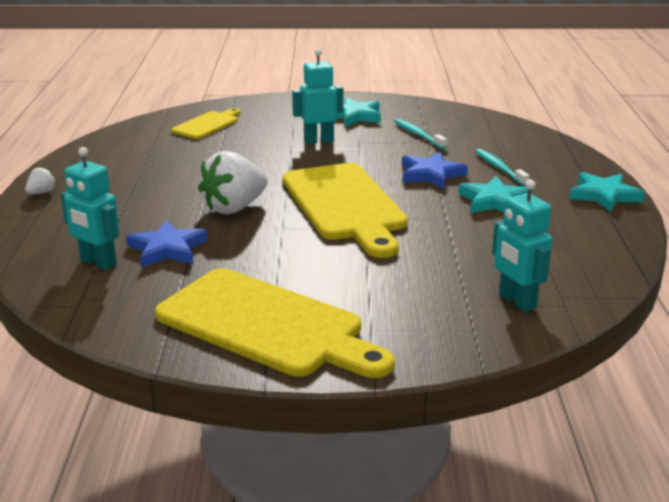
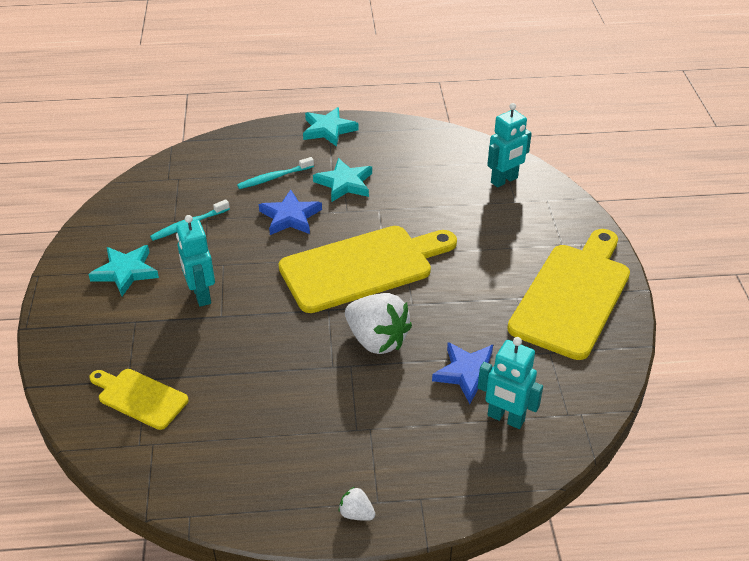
camera: 95 degrees left, 15 degrees up
(98, 262) = (505, 418): turquoise robot -> turquoise robot turned 90 degrees clockwise

